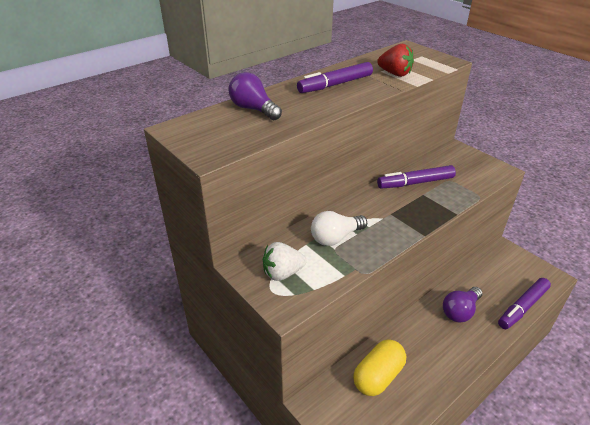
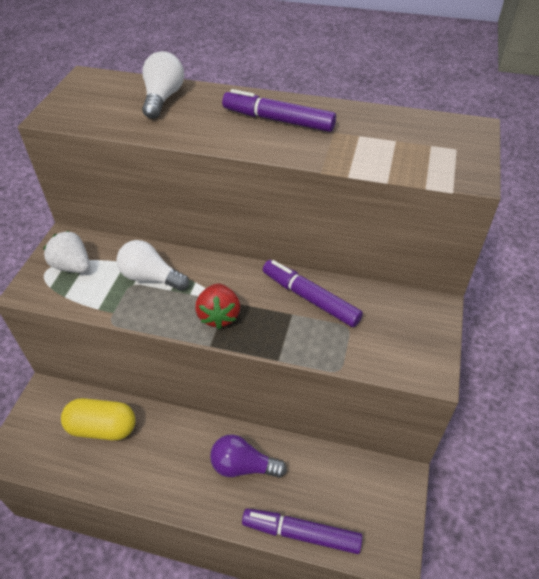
camera: 55 degrees right, 10 degrees up
(253, 109) = (163, 98): purple light bulb -> white light bulb
(395, 74) = (363, 148): red strawberry -> red strawberry (219, 316)

